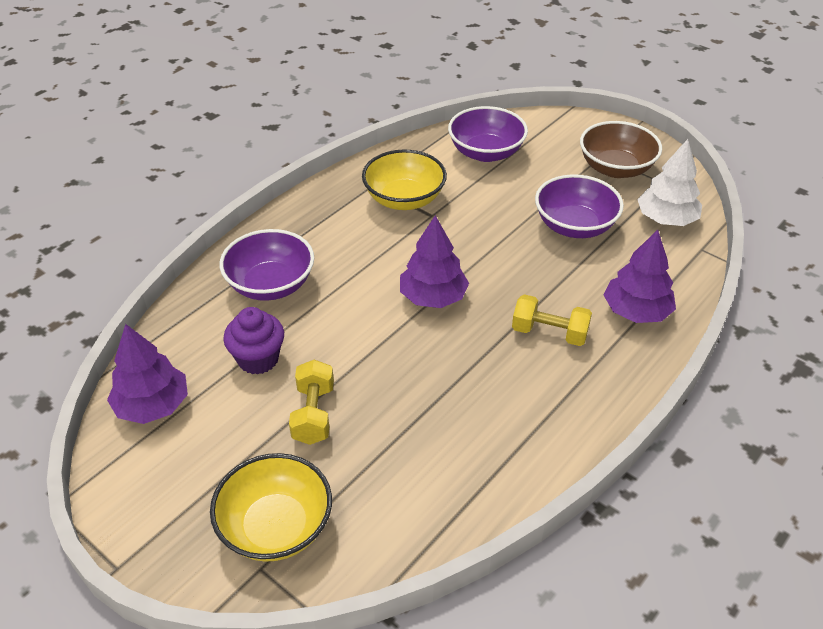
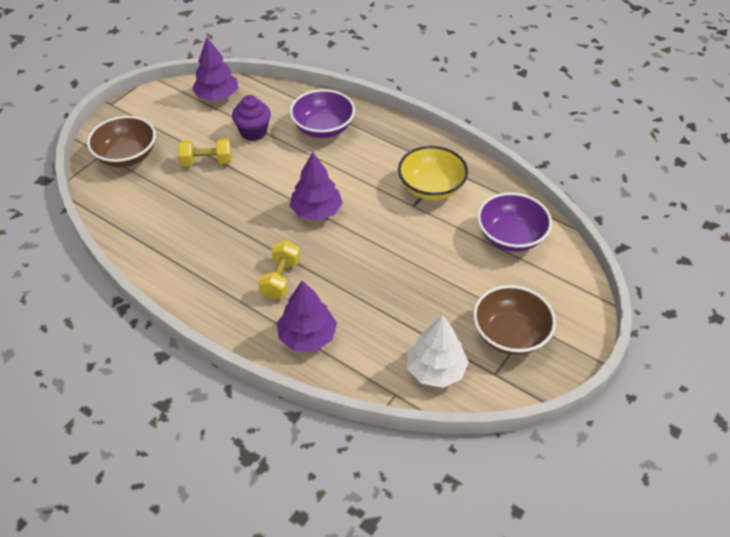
camera: 85 degrees right, 5 degrees up
(276, 527) = (127, 156): yellow bowl -> brown bowl
(574, 226) = (414, 299): purple bowl -> none

